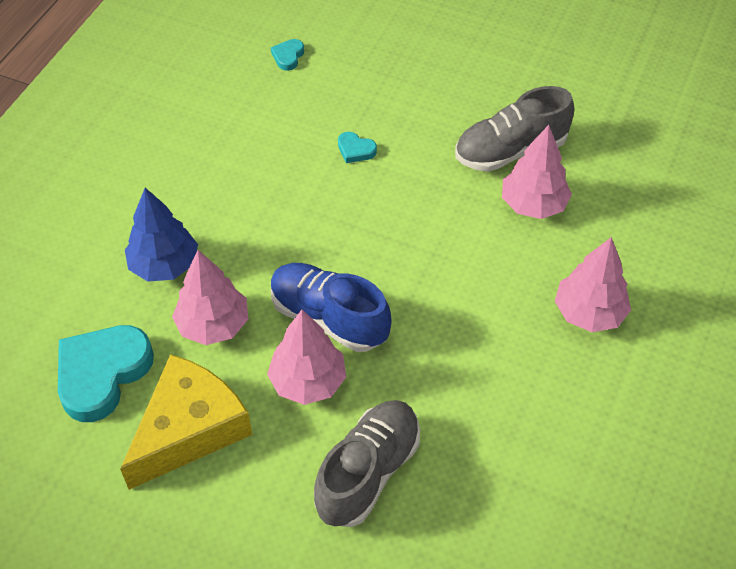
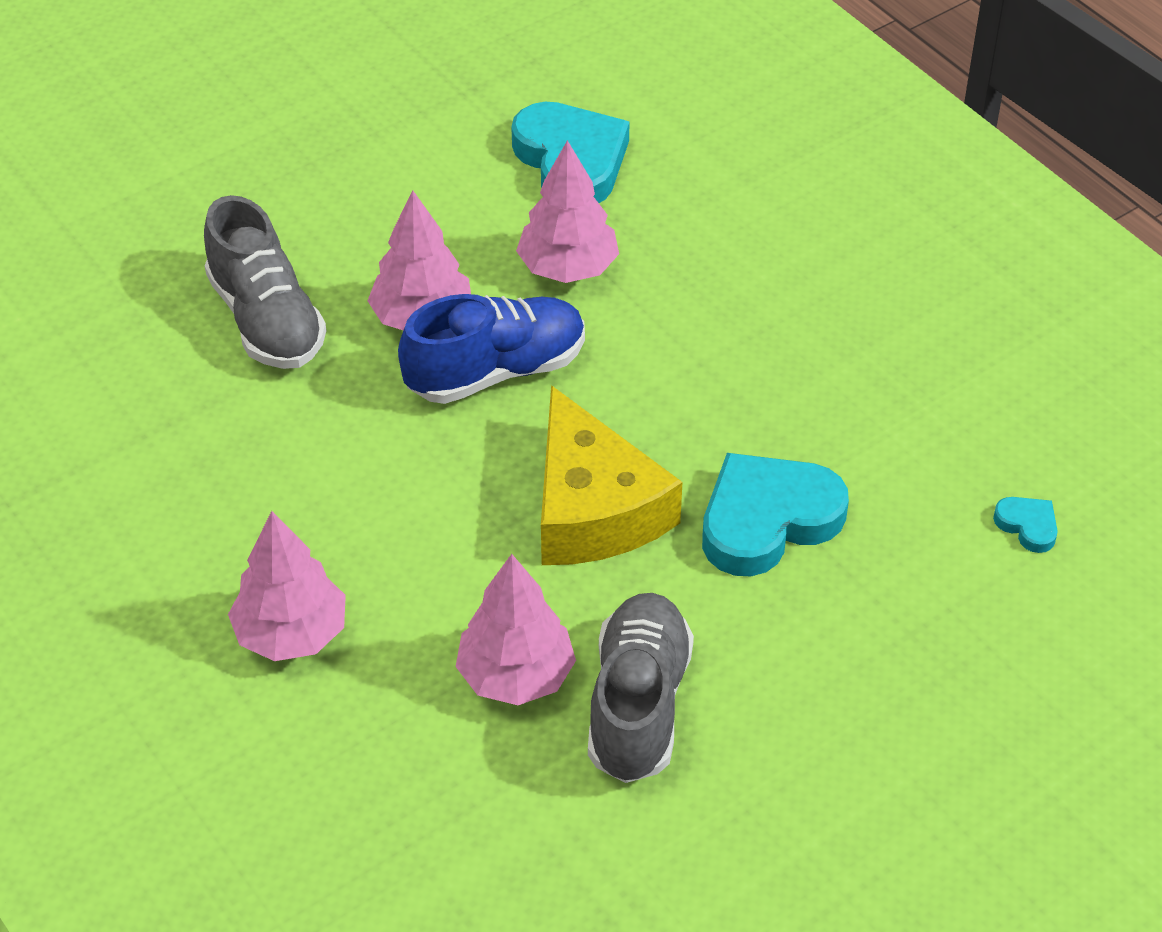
camera: 120 degrees right, 5 degrees down
(164, 265) = (693, 257): blue tree -> none
(189, 429) = (442, 203): yellow cheese -> yellow cheese (593, 508)
(355, 150) = (767, 520): turquoise heart -> turquoise heart, size x2.26

